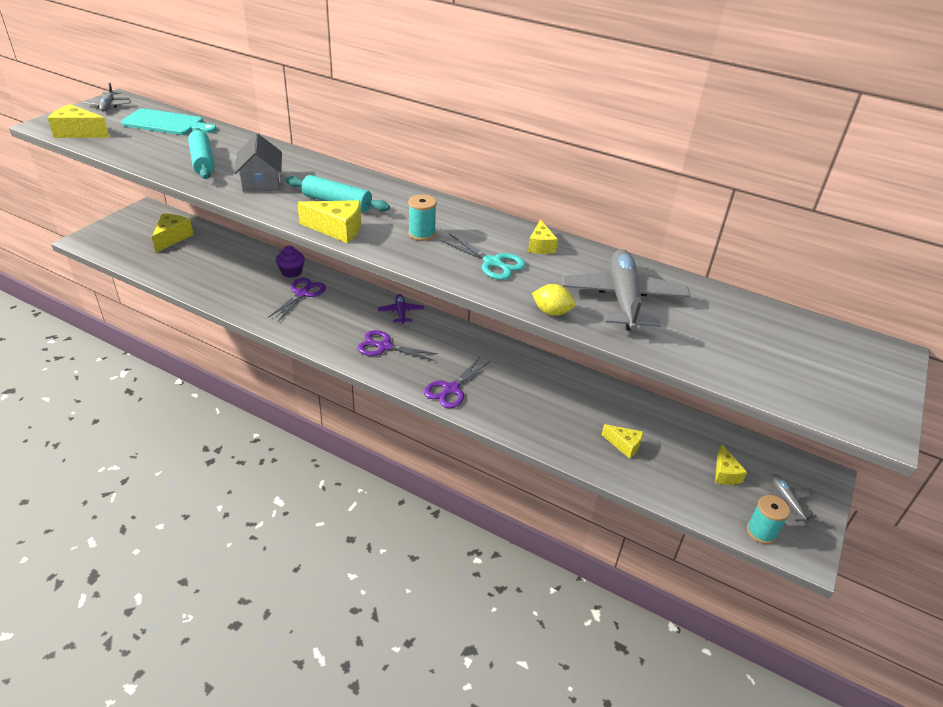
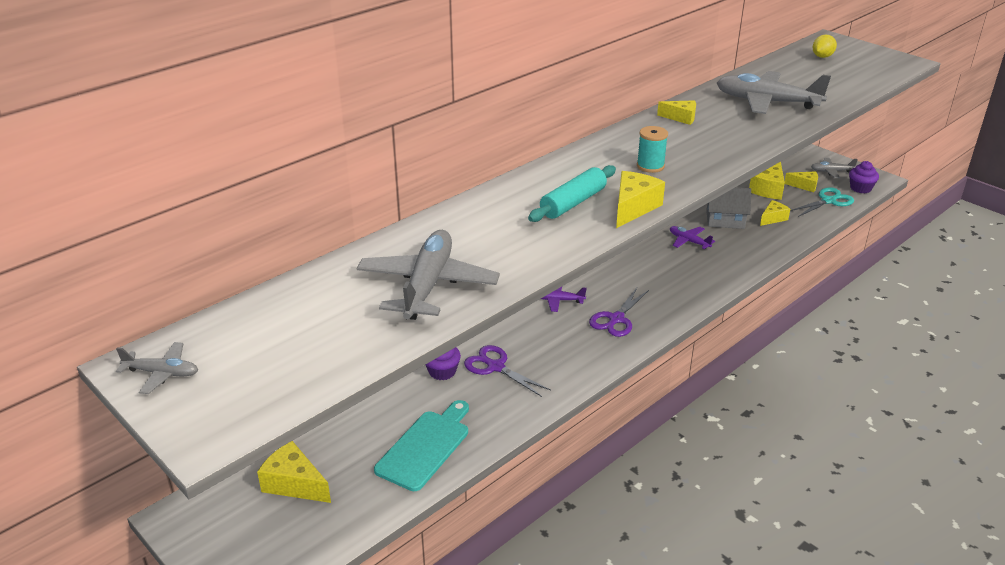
camera: 70 degrees left, 5 degrees down
(78, 132) = (264, 400): yellow cheese -> yellow cheese (768, 189)
(166, 123) = (276, 314): turquoise cutting board -> turquoise cutting board (425, 447)
(202, 161) = (427, 285): turquoise rolling pin -> grey plane
(261, 182) = (505, 245): grey house -> grey house (725, 219)
(451, 389) = (691, 288): purple scissors -> none
(492, 263) = (707, 142): turquoise scissors -> turquoise scissors (828, 201)
(537, 382) = (689, 241): none -> purple plane
(551, 312) = (786, 131): yellow lemon -> yellow lemon (822, 56)
(761, 532) = (860, 188): turquoise spool -> purple cupcake

